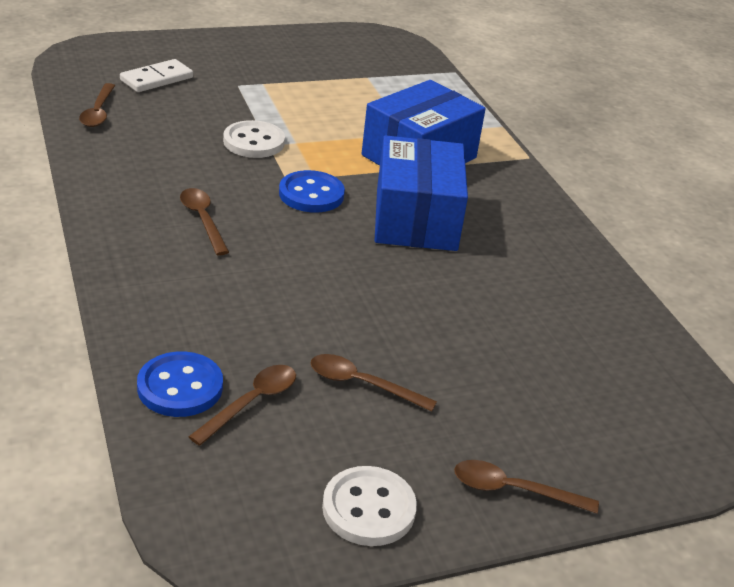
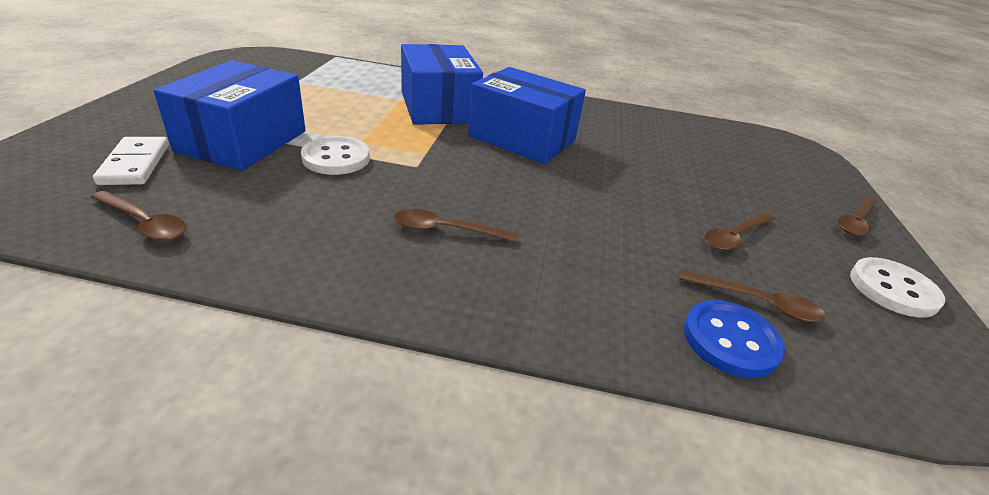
camera: 60 degrees left, 0 degrees up
(232, 98) = (243, 141): none -> blue box
(251, 403) = (757, 302): brown spoon -> brown spoon turned 135 degrees clockwise
(311, 194) = (451, 164): blue button -> none

